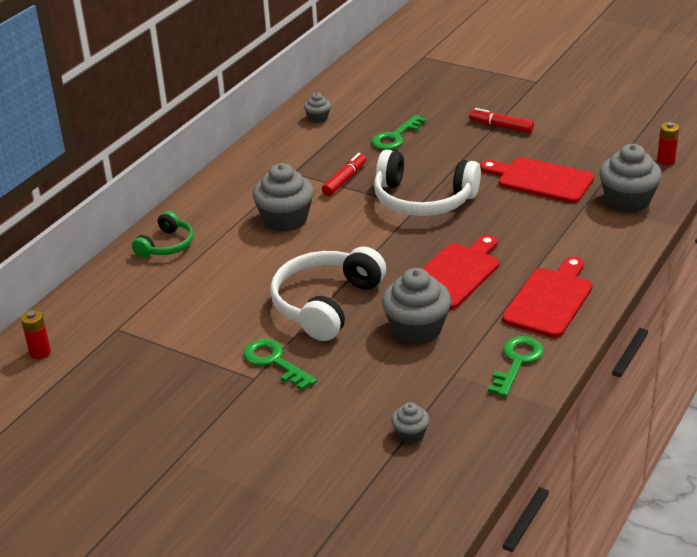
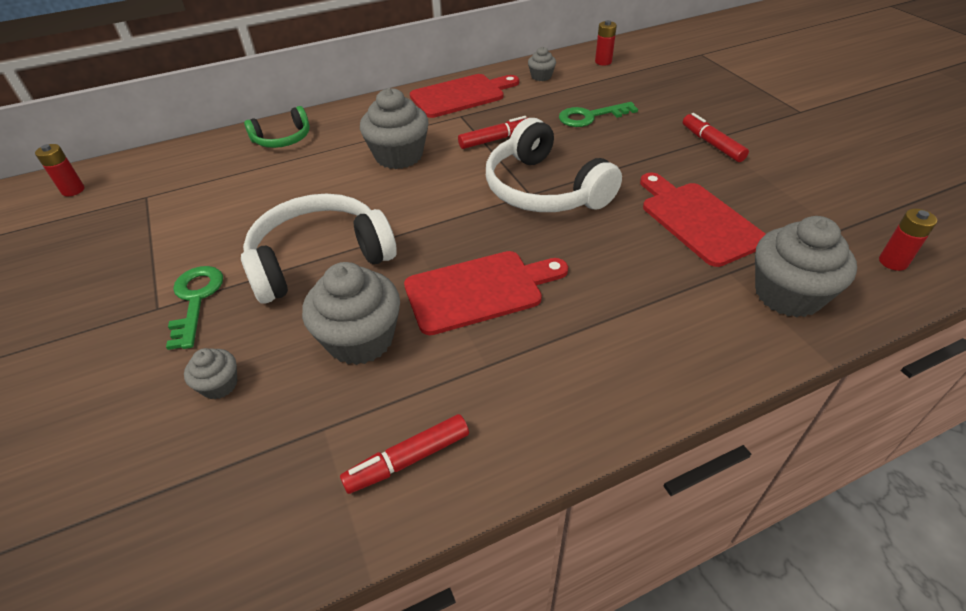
camera: 35 degrees right, 10 degrees up
(354, 88) = (603, 62): none -> red battery
(410, 434) = (176, 488): grey cupcake -> grey cupcake (219, 385)
(516, 362) = (407, 459): green key -> red marker
(550, 300) = (547, 387): red cutting board -> red cutting board (461, 95)

